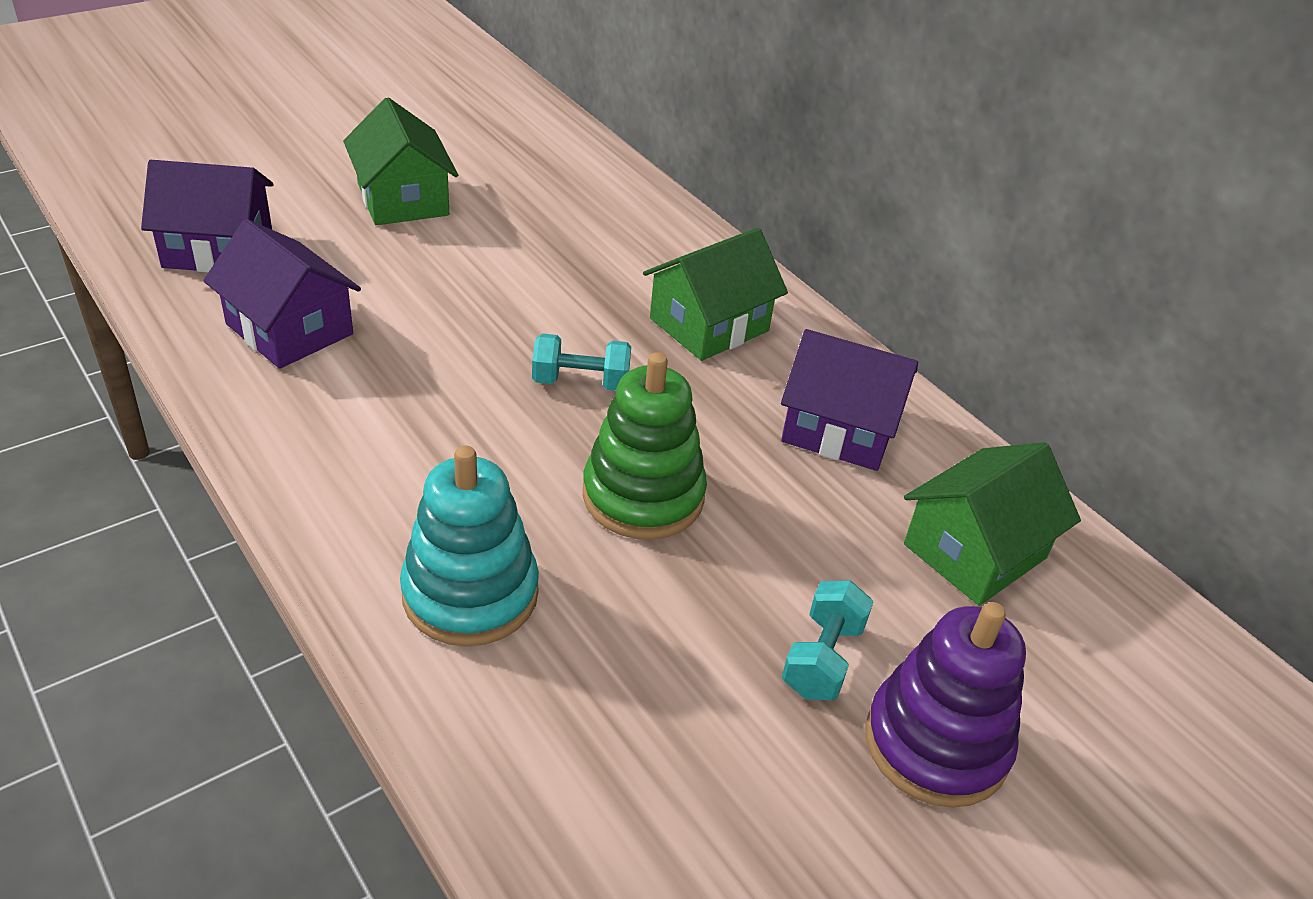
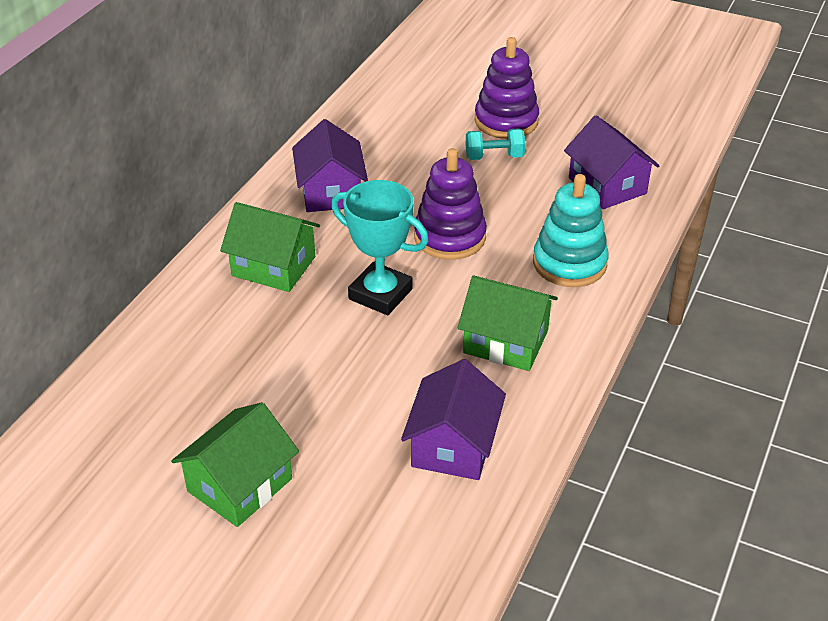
camera: 115 degrees left, 0 degrees up
(218, 249) = (402, 549): purple house -> purple house (607, 186)
(581, 382) = (380, 294): turquoise dumbbell -> turquoise trophy
(643, 496) = (450, 237): green stacking toy -> purple stacking toy
(975, 551) = (384, 133): green house -> green house (505, 341)

